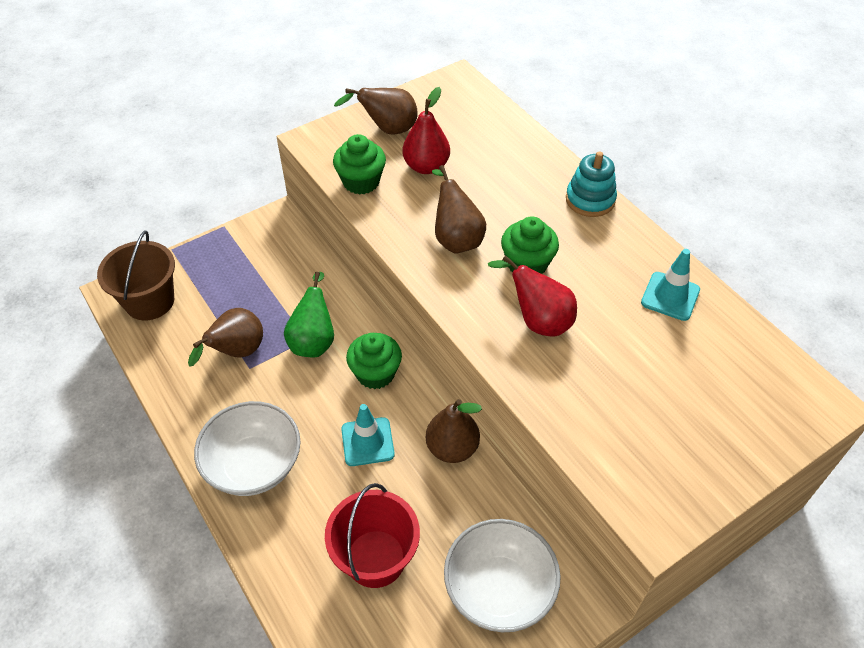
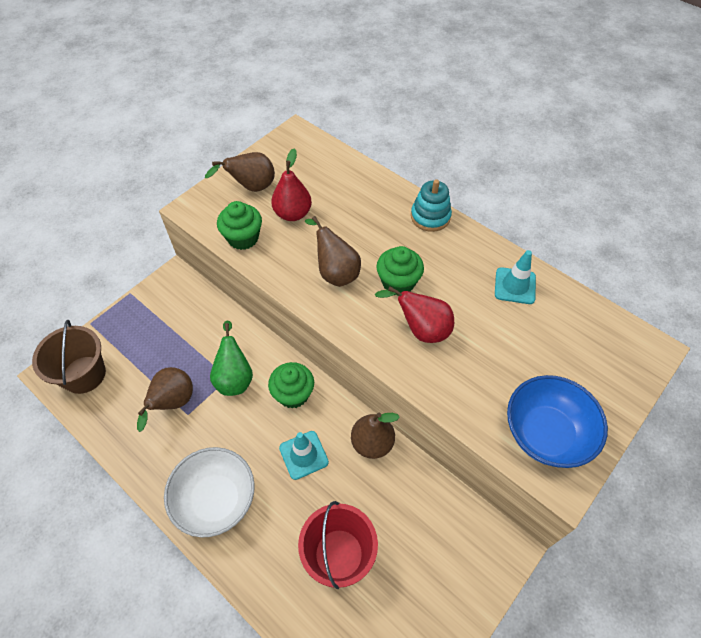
camera: 15 degrees left, 5 degrees up
(499, 589) = (442, 553): white bowl -> none
(653, 466) = (546, 433): none -> blue bowl

